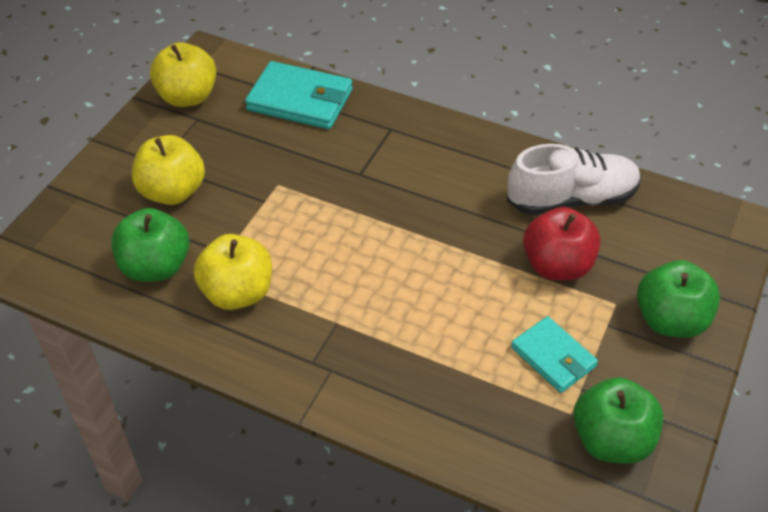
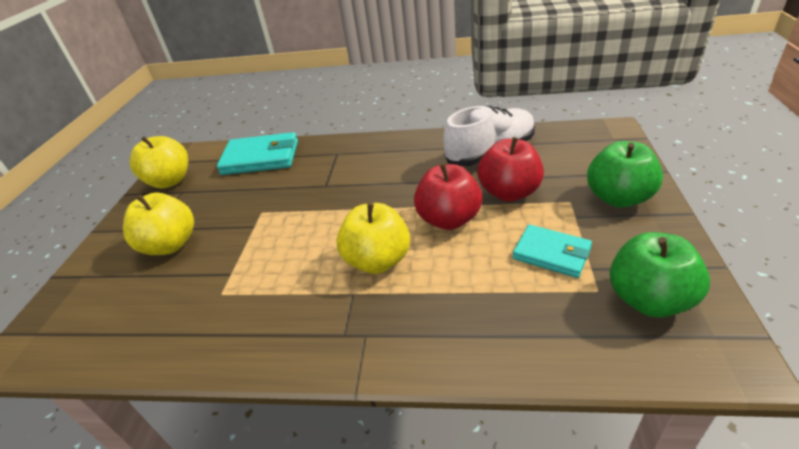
camera: 15 degrees left, 10 degrees down
(156, 267) = (166, 307): green apple -> none
(237, 293) = (251, 301): yellow apple -> yellow apple (377, 261)
(472, 275) = (449, 219): none -> red apple

